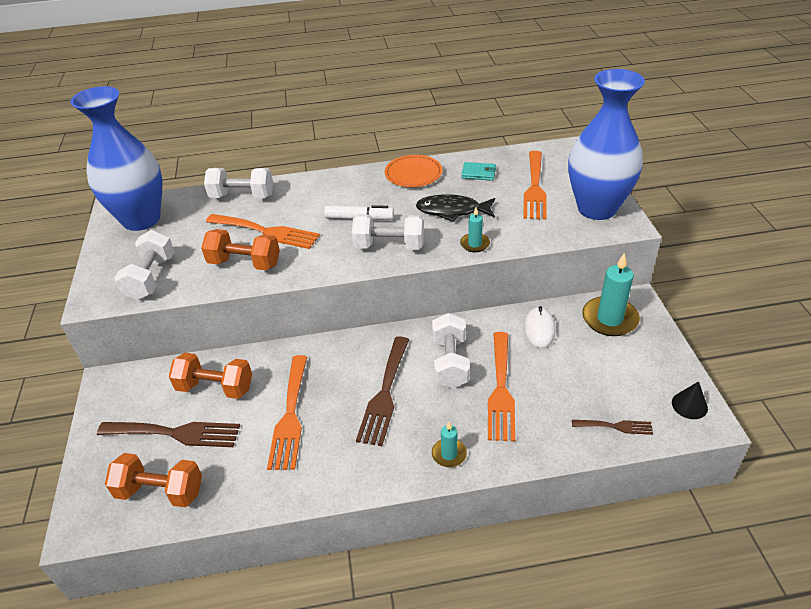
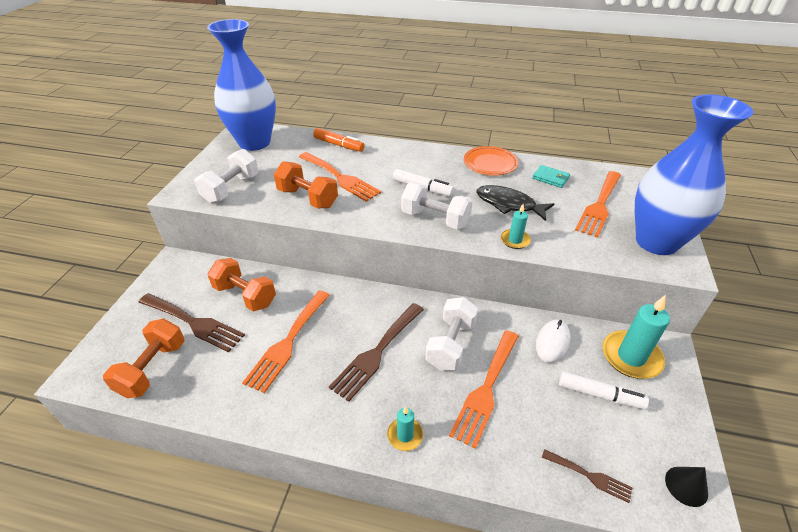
camera: 20 degrees right, 0 degrees up
(160, 491) = (153, 368): orange dumbbell -> orange dumbbell turned 75 degrees clockwise
(242, 196) = (339, 145): white dumbbell -> orange marker
(597, 360) = (600, 395): none -> white marker

